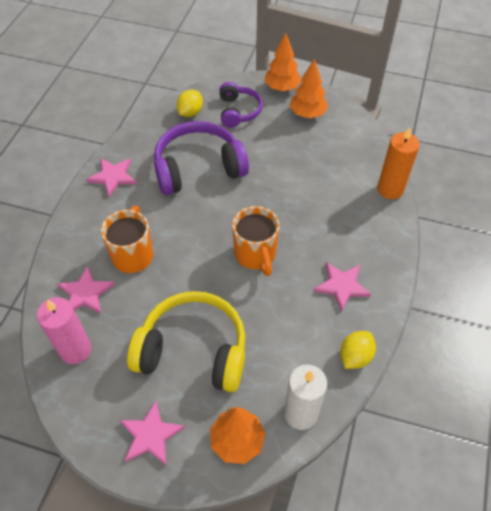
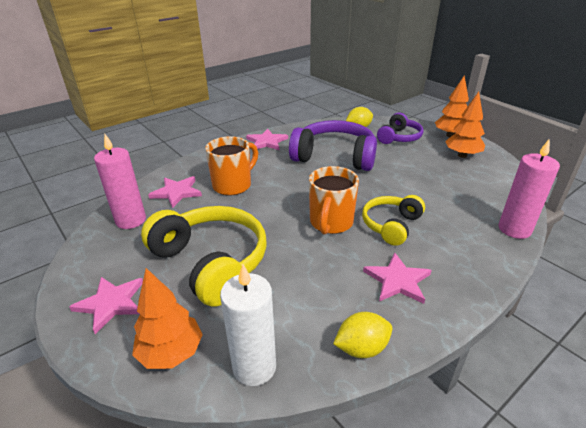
camera: 35 degrees right, 20 degrees down
(303, 232) = (391, 225): none -> yellow headphones
(390, 189) = (514, 229): orange candle -> pink candle

